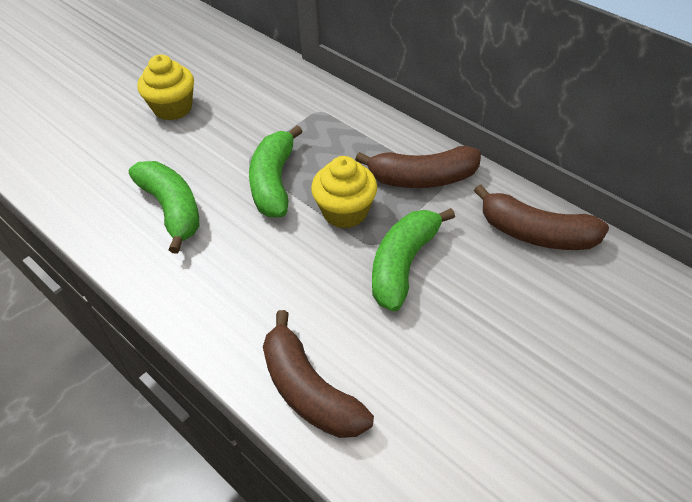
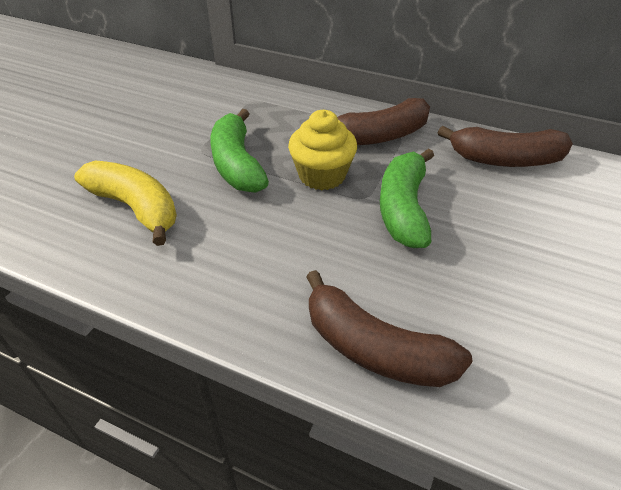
camera: 20 degrees left, 5 degrees down
(172, 209) = (136, 208): green banana -> yellow banana
(173, 108) = (99, 120): yellow cupcake -> none

